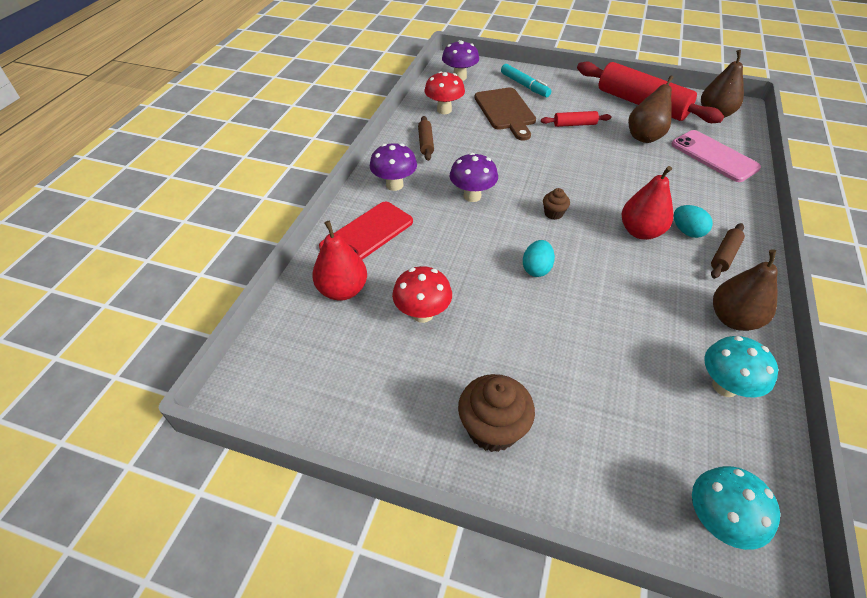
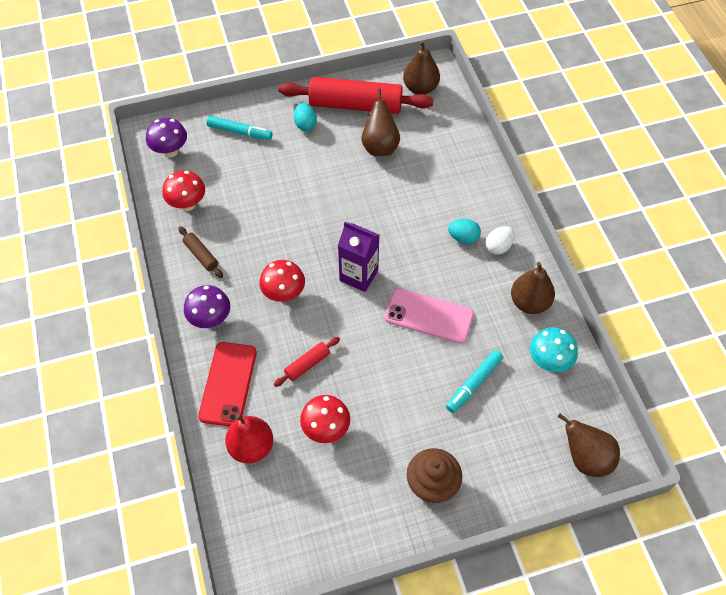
camera: 35 degrees left, 10 degrees up
(472, 196) = (284, 294): purple mushroom -> red mushroom
(505, 111) = (245, 176): brown cutting board -> none
(536, 269) = (379, 338): turquoise egg -> turquoise egg (305, 124)
(553, 213) = (359, 275): brown cupcake -> purple carton
(574, 124) = (315, 162): red rolling pin -> red rolling pin (307, 364)
(613, 359) = (473, 384): none -> turquoise marker
(640, 232) = (431, 257): red pear -> none
(714, 156) = (444, 142): pink phone -> pink phone (429, 316)
(716, 521) = (585, 458): turquoise mushroom -> brown pear
(724, 255) = (498, 247): brown rolling pin -> white egg

